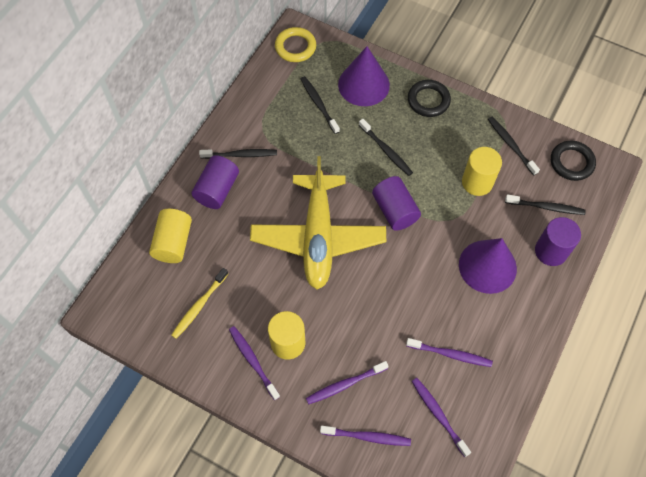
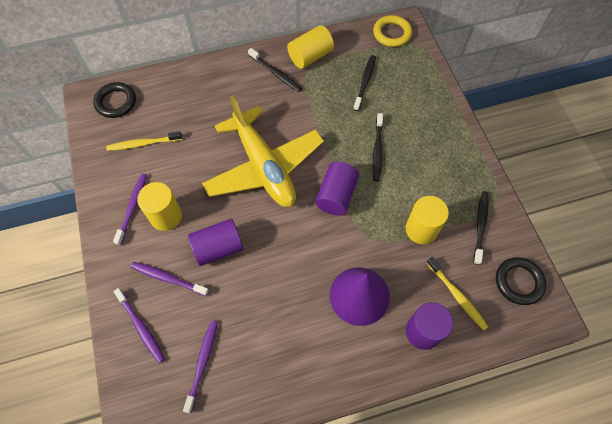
camera: 45 degrees right, 0 degrees up
(173, 242) = (174, 92): yellow cylinder -> yellow cylinder (310, 56)
(217, 190) = (236, 83): purple cylinder -> purple cylinder (218, 248)
(318, 237) = (264, 167): yellow plane -> yellow plane turned 75 degrees counterclockwise
(363, 84) = (412, 94): purple cone -> none
(428, 100) = (449, 142): black ring -> black ring (116, 102)
(451, 354) = (260, 330): purple toothbrush -> none
(546, 207) = (457, 296): black toothbrush -> yellow toothbrush

